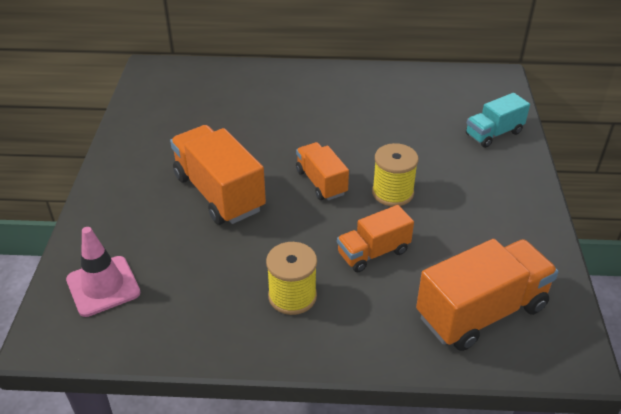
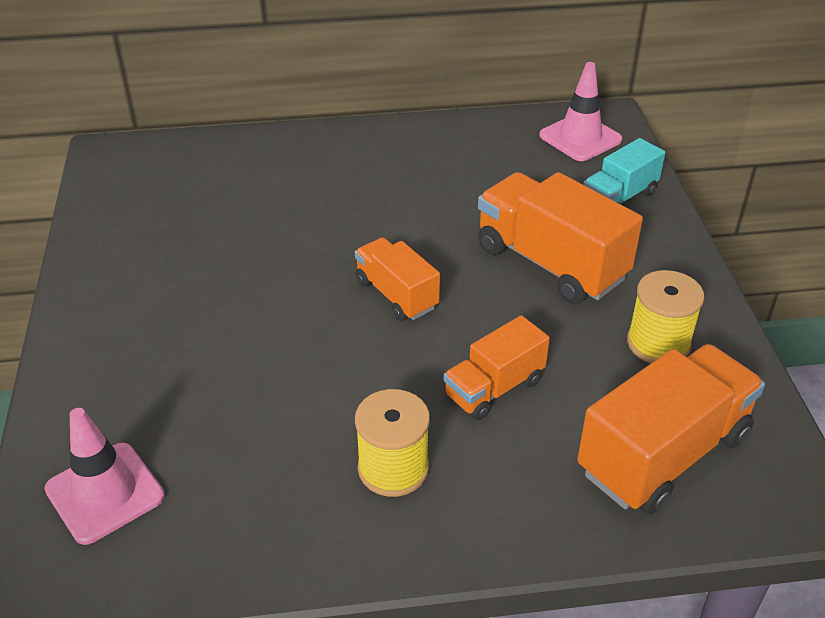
camera: 10 degrees left, 0 degrees up
(219, 193) = (251, 328): orange truck -> orange truck (550, 263)
(392, 193) = (501, 298): yellow spool -> yellow spool (658, 343)
(476, 89) = (580, 138): none -> pink traffic cone

